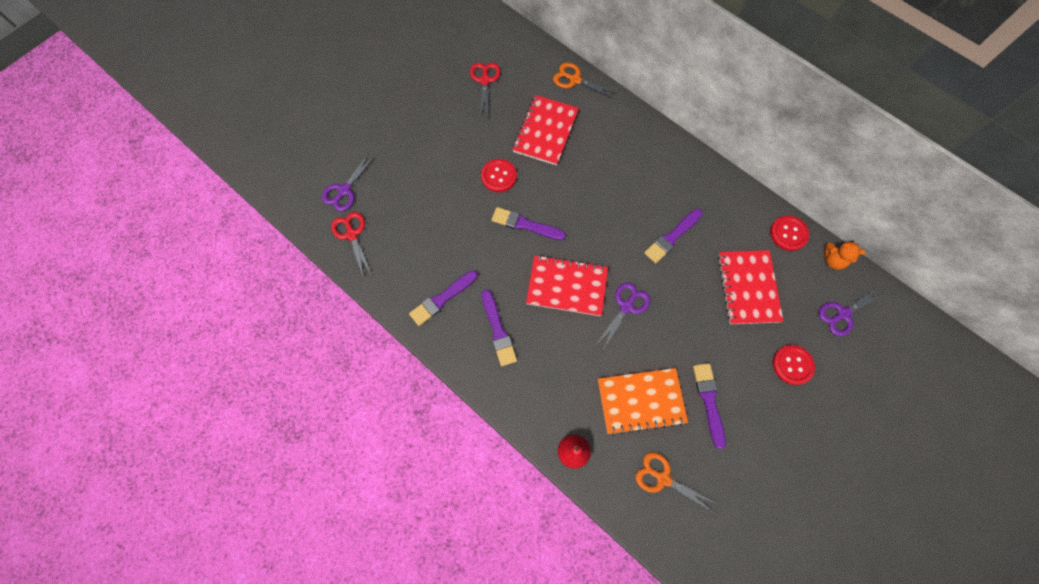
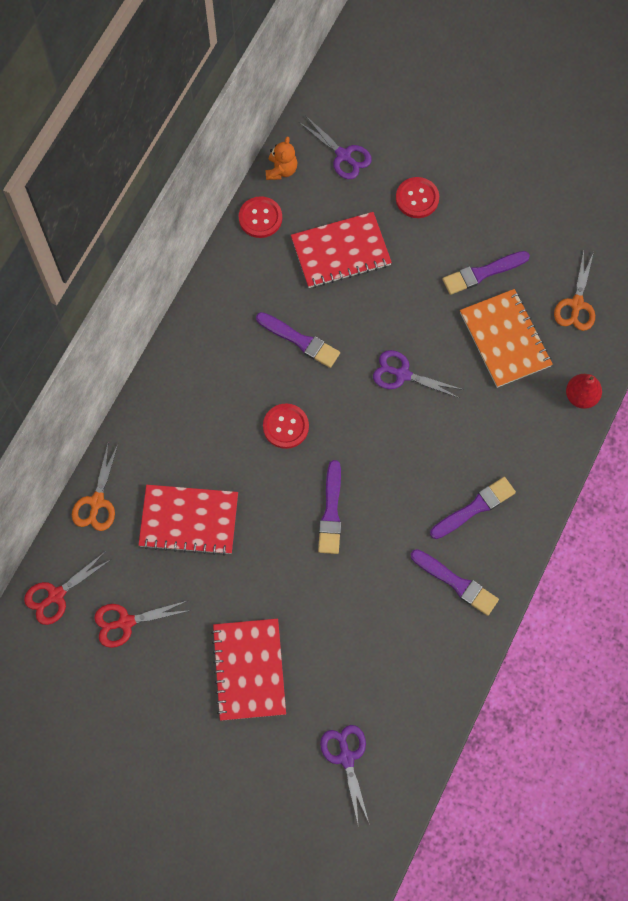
camera: 105 degrees left, 0 degrees up
(344, 190) = (346, 758): purple scissors -> purple scissors turned 120 degrees counterclockwise
(352, 234) = (406, 724): red scissors -> red scissors (56, 595)
(499, 176) = (272, 562): red button -> red button (286, 426)
(567, 286) = (397, 444): red notebook -> red notebook (249, 670)

